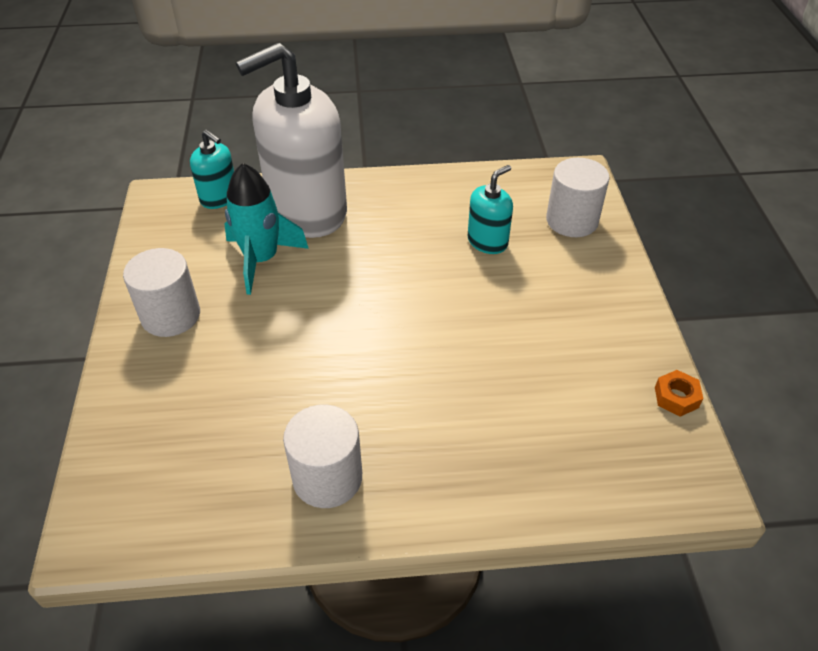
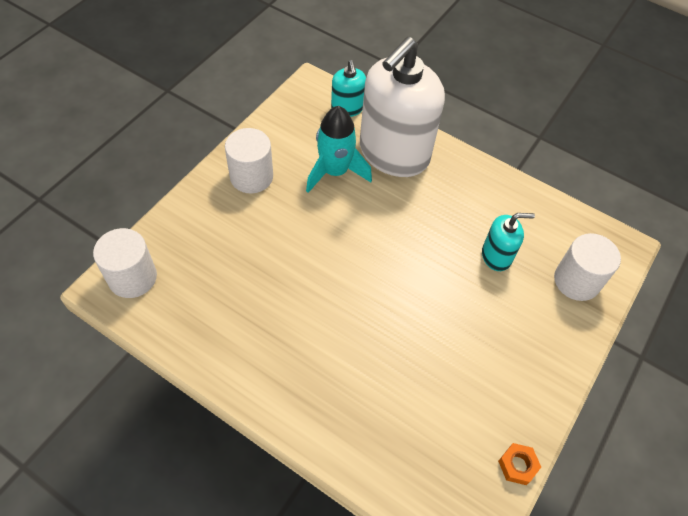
camera: 35 degrees right, 10 degrees up
(307, 211) = (394, 153): white soap dispenser -> white soap dispenser turned 60 degrees counterclockwise
(327, 477) = (249, 347): white cylinder -> white cylinder (132, 277)

